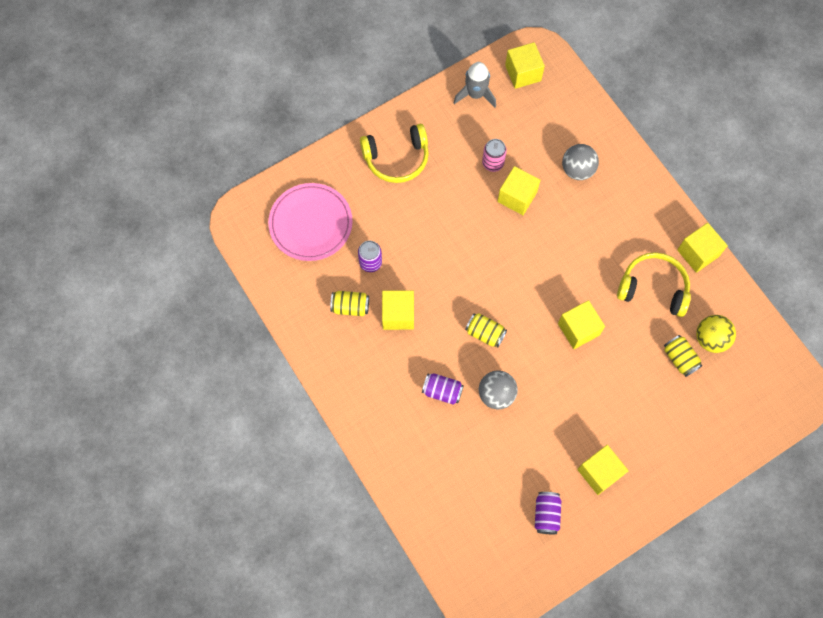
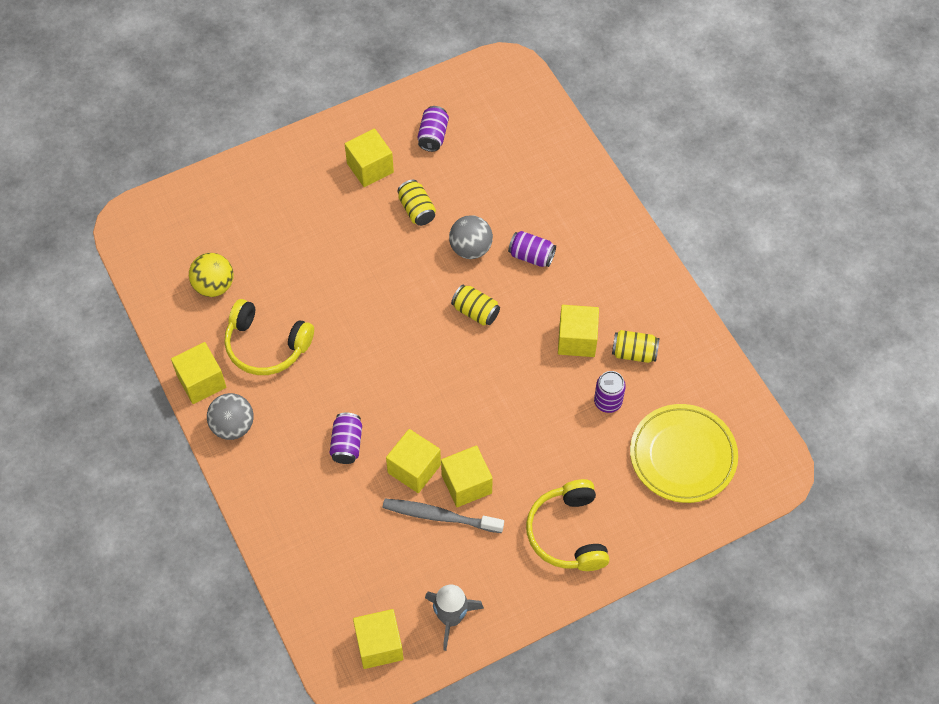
camera: 175 degrees left, 10 degrees down
(311, 224) = (683, 456): pink plate -> yellow plate
(396, 158) = (567, 533): yellow headphones -> yellow headphones turned 90 degrees counterclockwise
(492, 163) = (439, 516): pink can -> grey toothbrush
(572, 212) = (347, 444): none -> purple can
(577, 170) = (329, 498): grey ball -> grey ball (233, 426)
(578, 329) = (365, 308): yellow cube -> yellow cube (466, 484)
(679, 358) = (255, 268): yellow can -> yellow can (417, 210)

